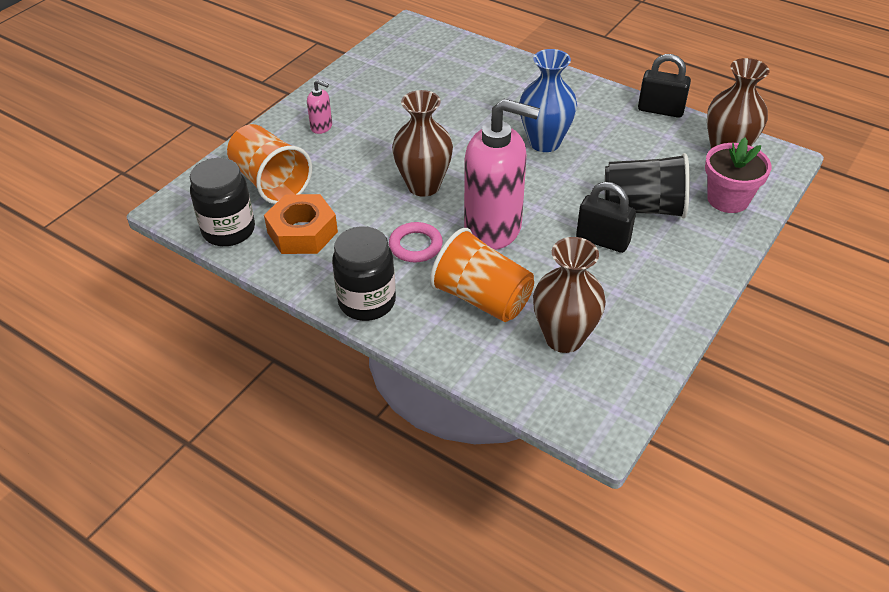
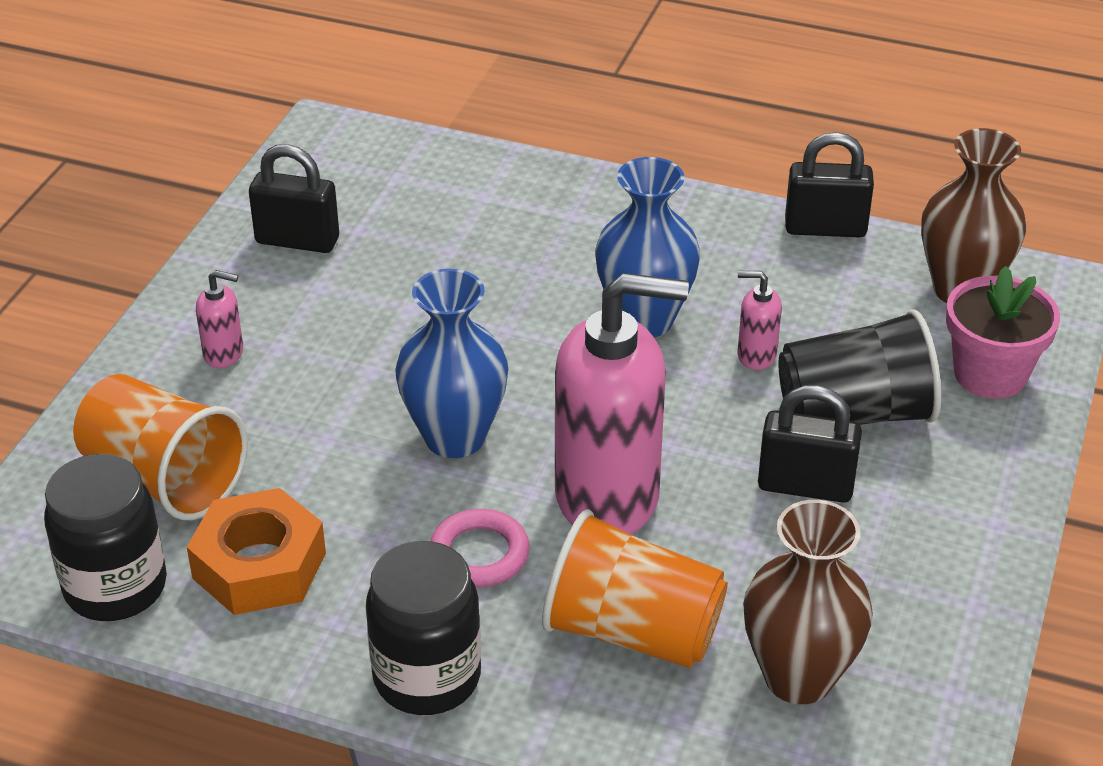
camera: 15 degrees left, 5 degrees down
(378, 78) = (297, 241): none -> black padlock
(423, 186) = (455, 437): brown vase -> blue vase
(599, 169) = (756, 355): none -> pink soap dispenser

